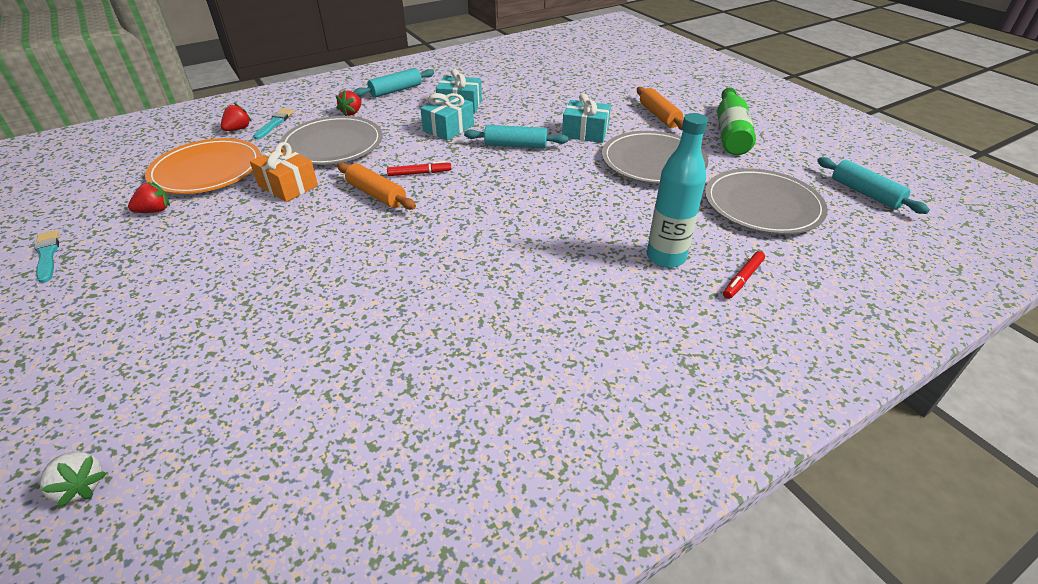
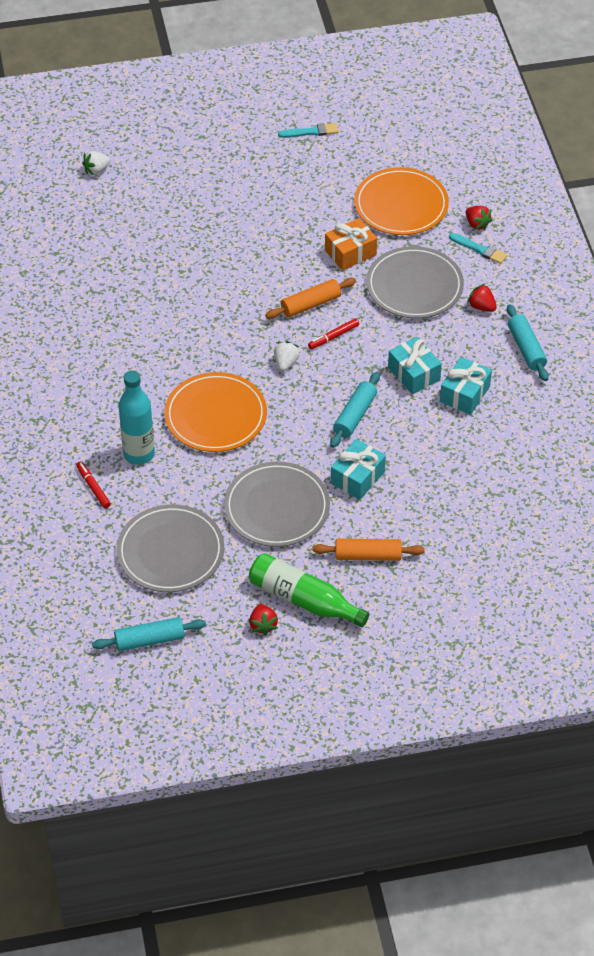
camera: 110 degrees right, 10 degrees up
(155, 211) = (347, 178): red strawberry -> red strawberry (263, 625)
(419, 173) = (333, 337): red marker -> red marker turned 45 degrees clockwise
(470, 192) = (286, 363): none -> white strawberry
(571, 219) = (215, 415): none -> orange plate

